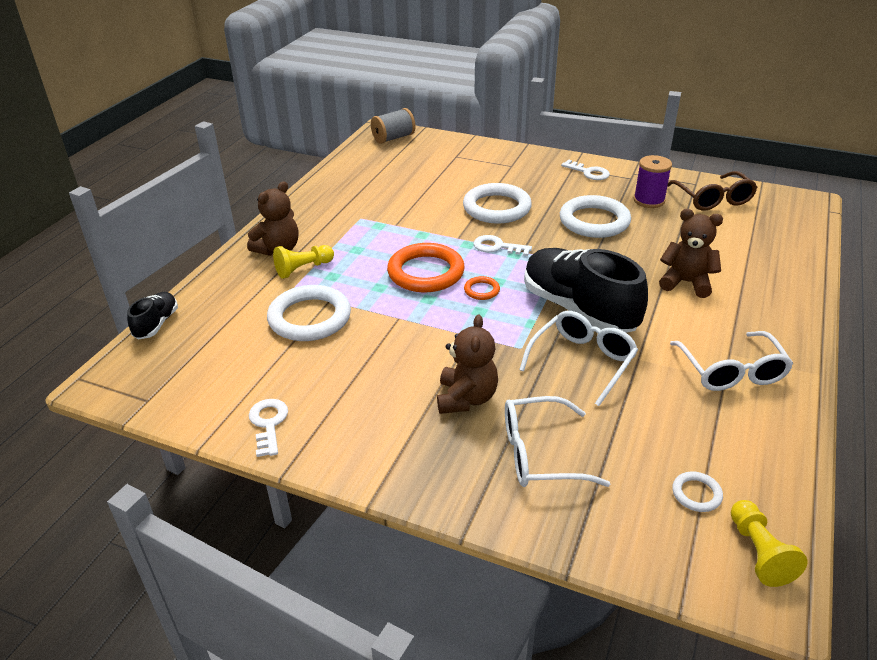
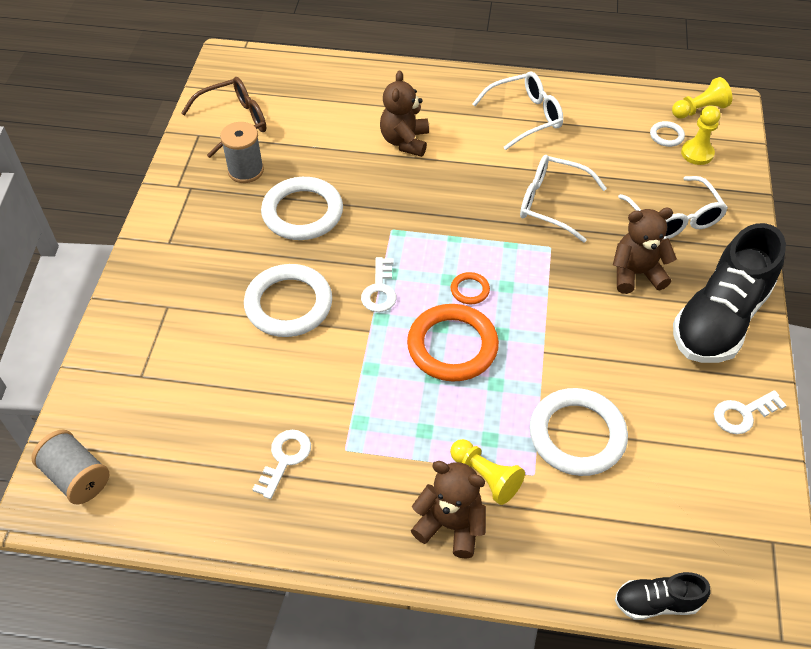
camera: 105 degrees left, 15 degrees up
(578, 309) = (475, 212): black shoe -> black shoe (719, 319)
(589, 172) = (180, 226): white key -> white key (285, 459)
(649, 200) = (246, 171): purple spool -> grey spool
(658, 516) = (697, 153): none -> yellow pawn

